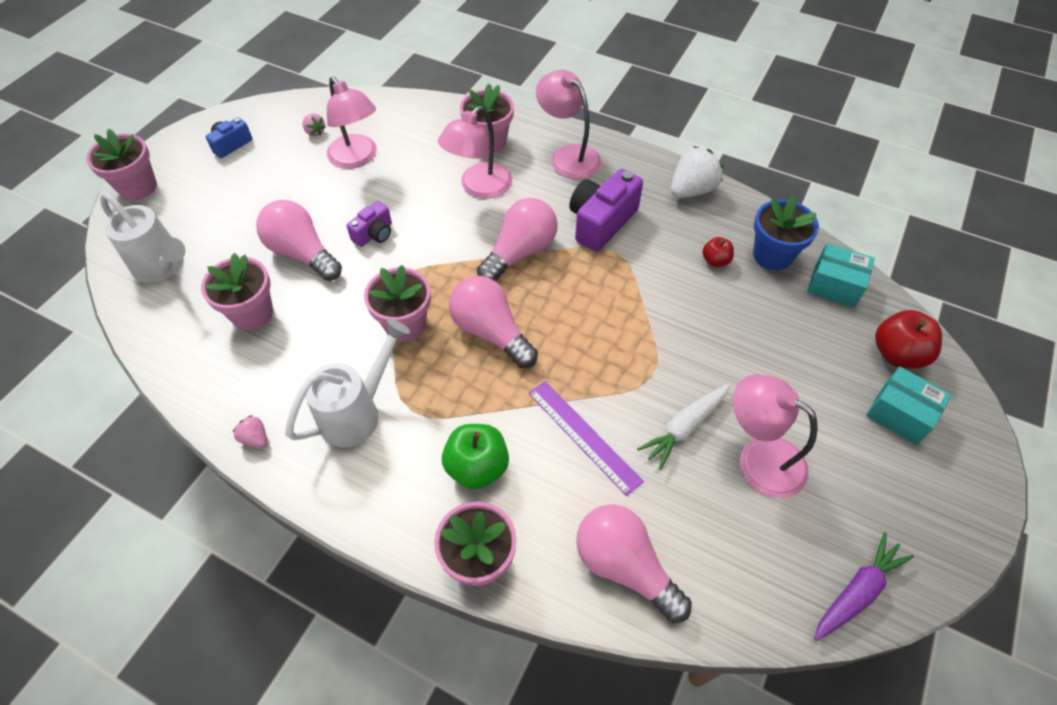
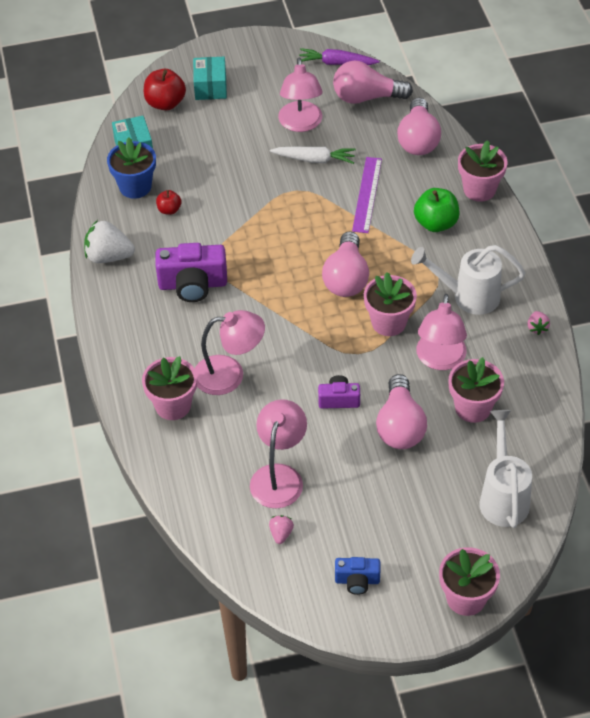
camera: 130 degrees left, 5 degrees down
(520, 252) = (267, 308): pink light bulb -> pink light bulb (366, 97)
(568, 156) = (140, 346): pink lamp -> pink lamp (440, 360)

